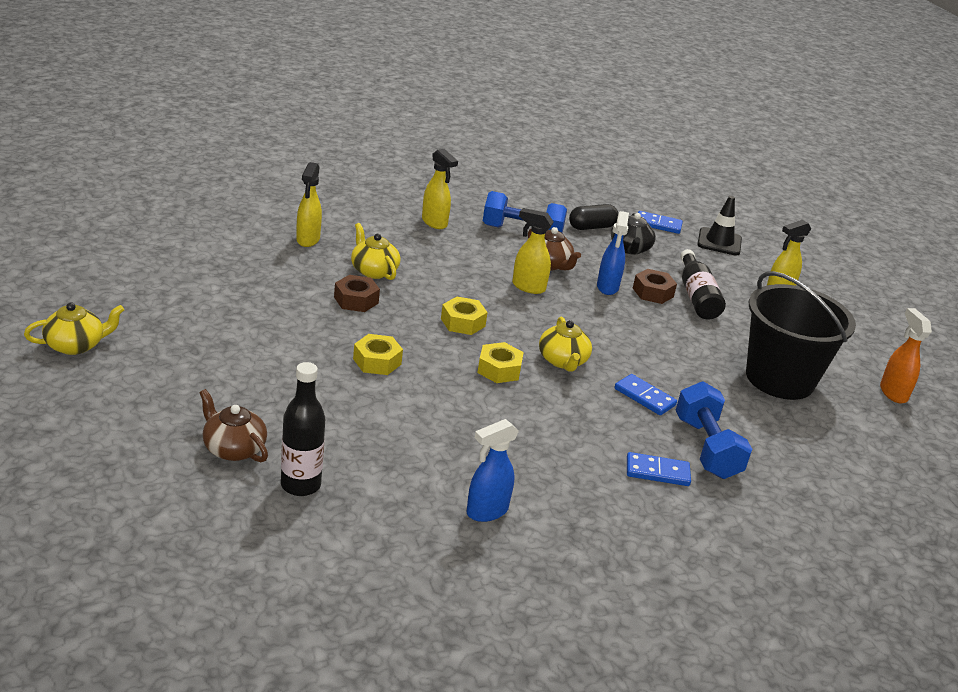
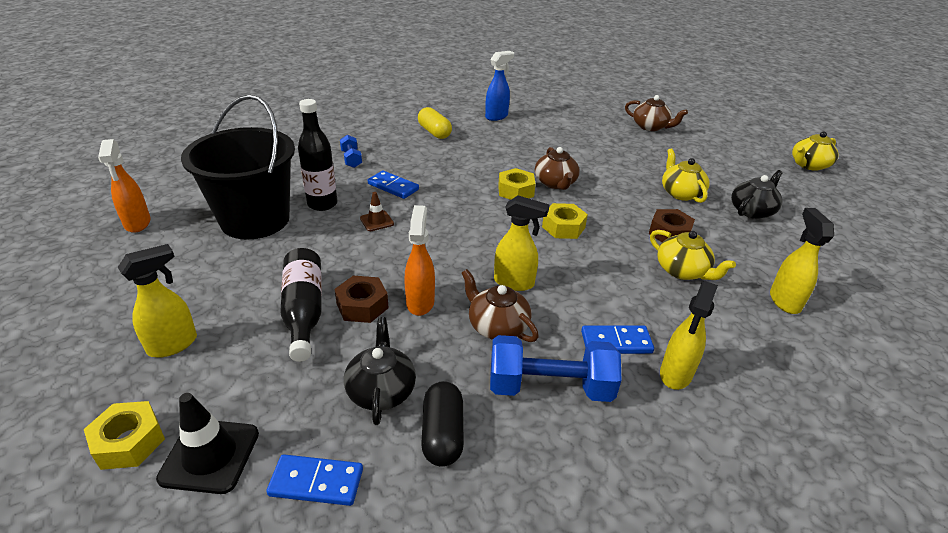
camera: 175 degrees right, 5 degrees up
(239, 305) = (752, 211): none -> black teapot
(300, 485) = (601, 117): black bottle -> black bottle (322, 204)
(377, 361) = (610, 183): yellow nut -> yellow nut (129, 442)
(434, 223) = (675, 374): yellow spray bottle -> yellow spray bottle turned 105 degrees counterclockwise
(446, 372) = (555, 183): none -> brown teapot
(563, 361) = (464, 206): yellow teapot -> yellow teapot (681, 193)
(592, 227) = (442, 434): black capsule -> black capsule turned 60 degrees counterclockwise
(595, 486) = (434, 132): none -> yellow capsule
(607, 287) = (420, 302): blue spray bottle -> orange spray bottle
(655, 358) = (376, 221): none -> brown traffic cone
(657, 472) = (392, 143): blue domino -> blue domino (616, 342)
(706, 448) = (351, 159): blue dumbbell -> blue dumbbell, size x0.52

